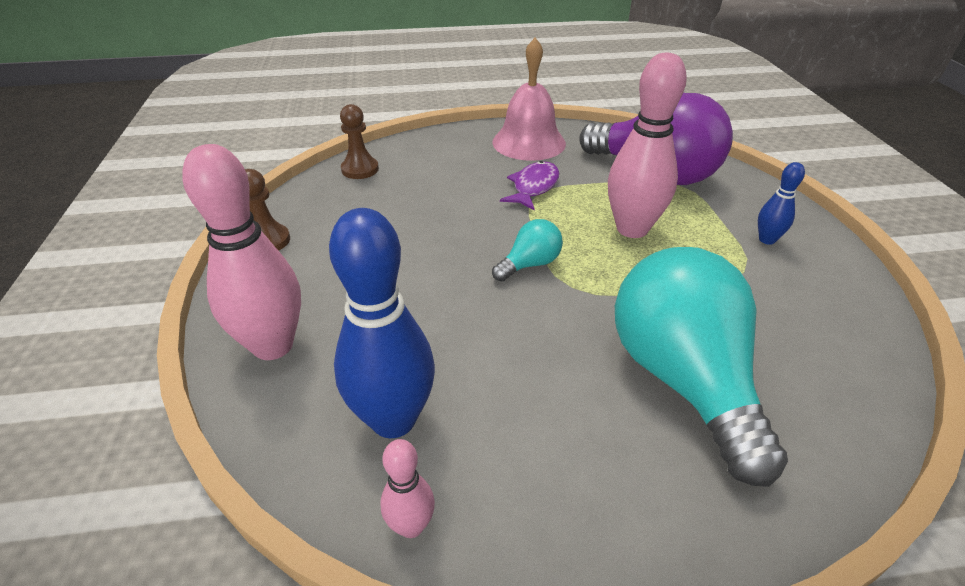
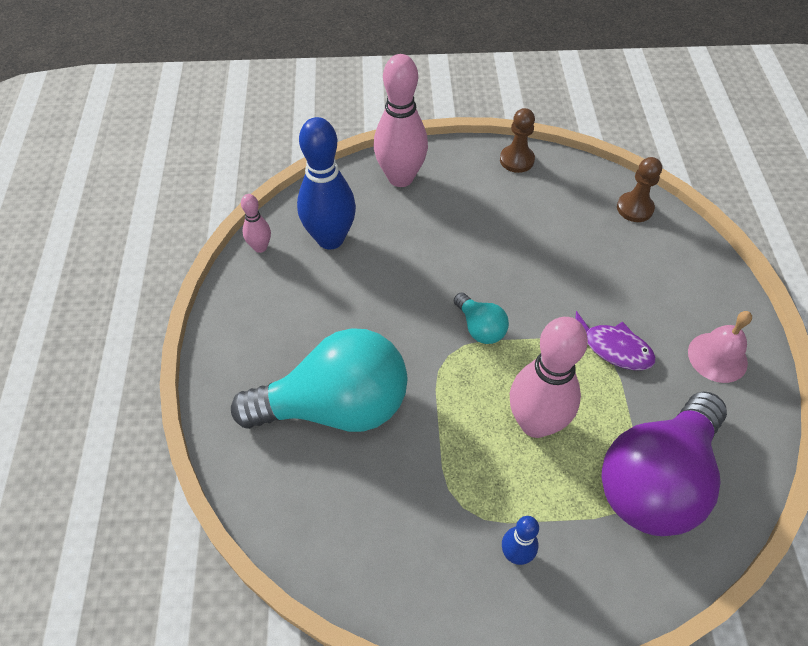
camera: 95 degrees right, 15 degrees up
(529, 142) = (717, 357): pink bell -> pink bell, size x0.66

